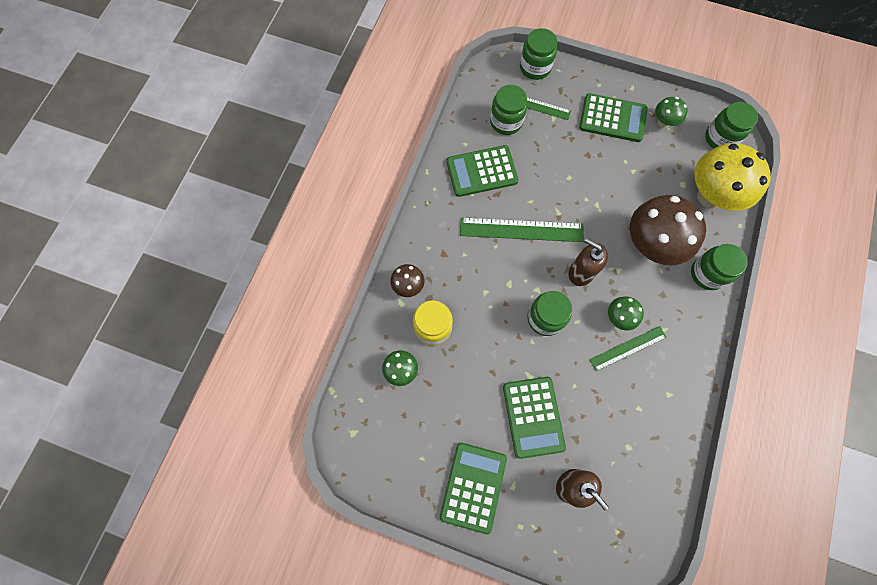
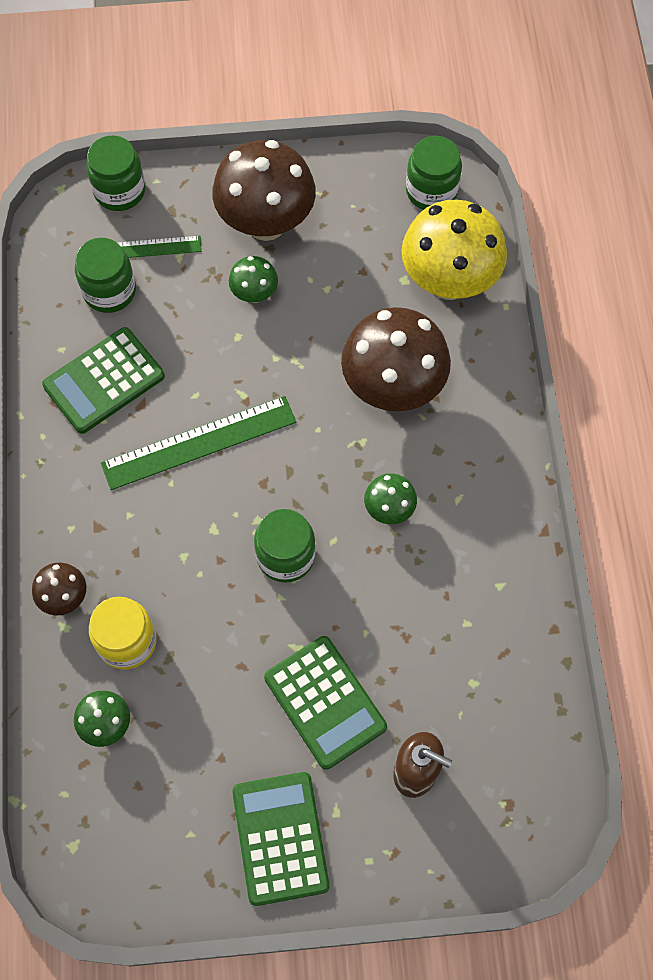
camera: 25 degrees left, 5 degrees down
(581, 272) = (310, 468): brown soap dispenser -> none
(612, 118) = (266, 223): green calculator -> brown mushroom
(628, 348) = (418, 546): green ruler -> none
(663, 122) = (342, 200): green mushroom -> green mushroom (254, 294)
(707, 273) = (487, 394): green jar -> none

